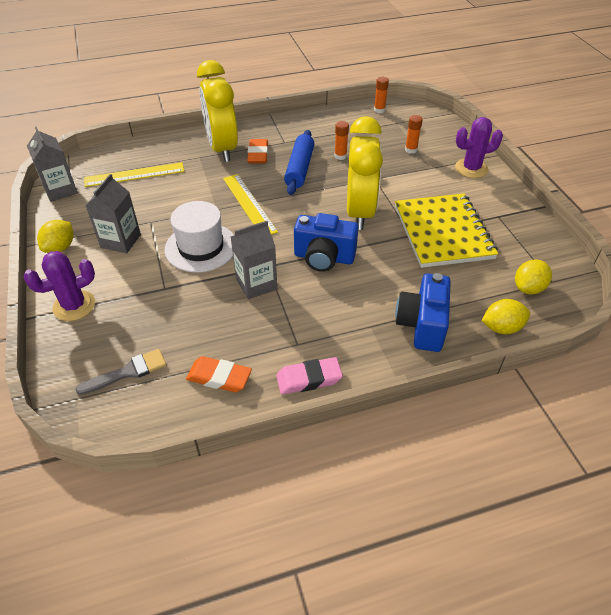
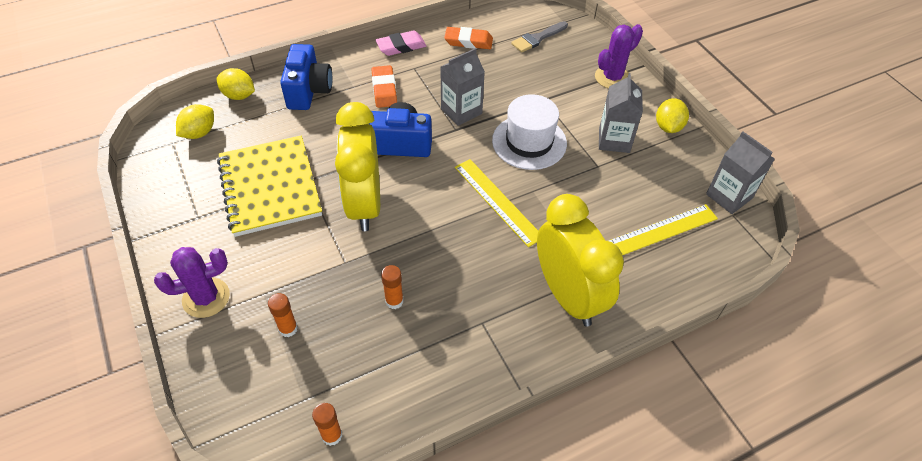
camera: 170 degrees right, 5 degrees up
(258, 154) = (513, 290): orange eraser -> orange eraser (384, 89)
(299, 168) = (449, 268): blue rolling pin -> none
(501, 328) = (239, 95): yellow lemon -> yellow lemon turned 45 degrees clockwise

